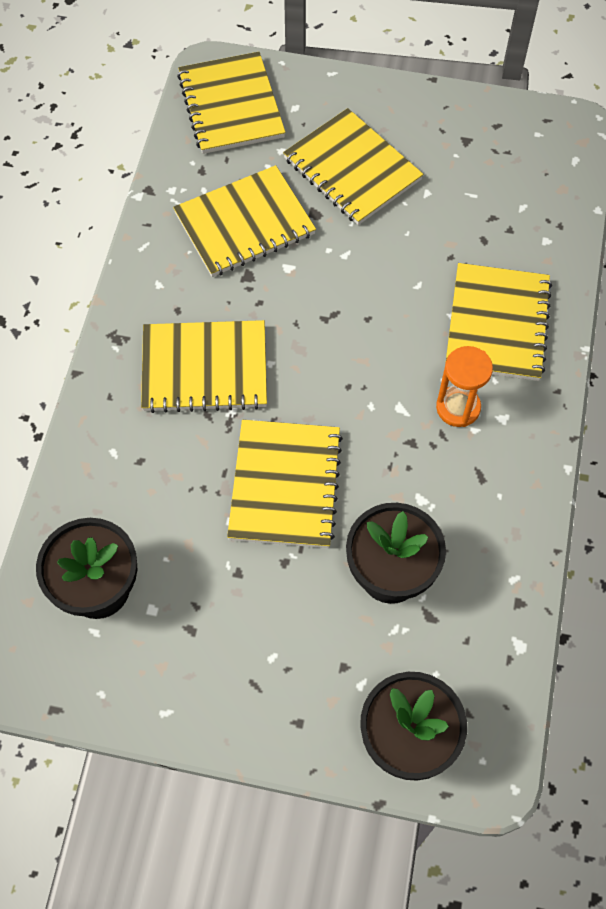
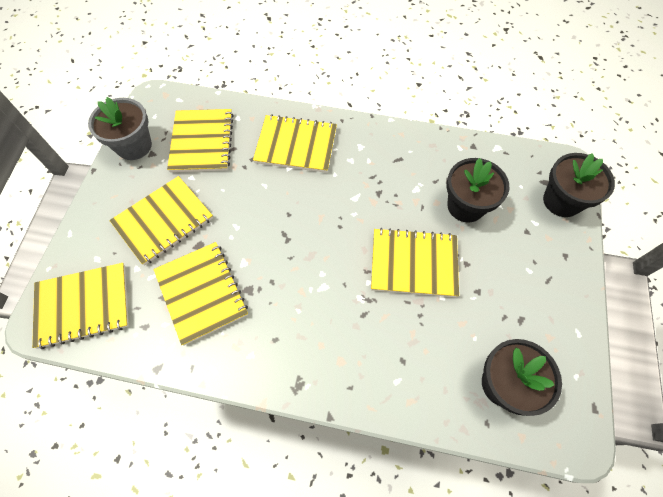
camera: 90 degrees left, 0 degrees up
(204, 368) = (326, 318): yellow notebook -> yellow notebook (202, 142)
(458, 408) = (354, 168): orange hourglass -> none
(478, 118) = (134, 146): none -> grey flower pot

